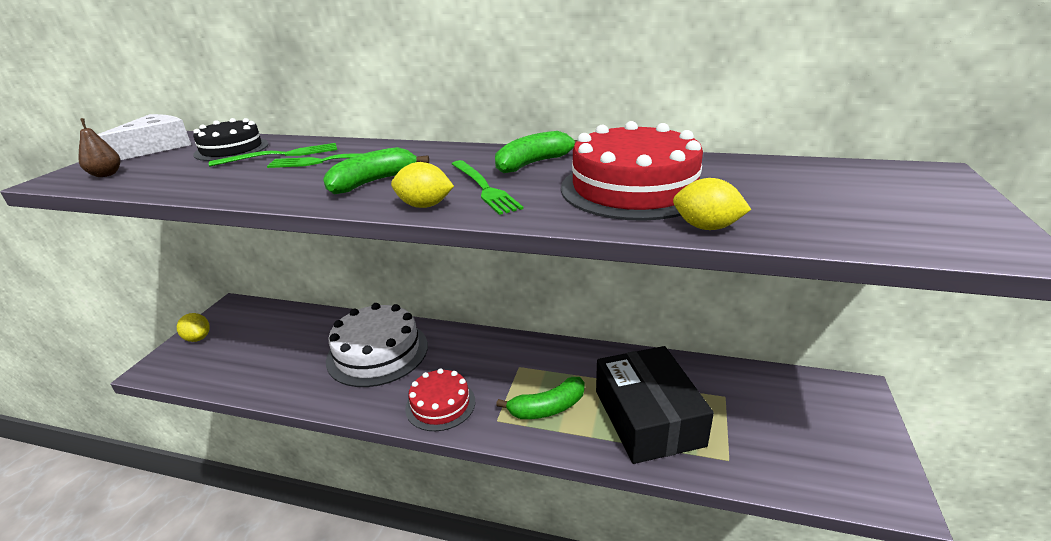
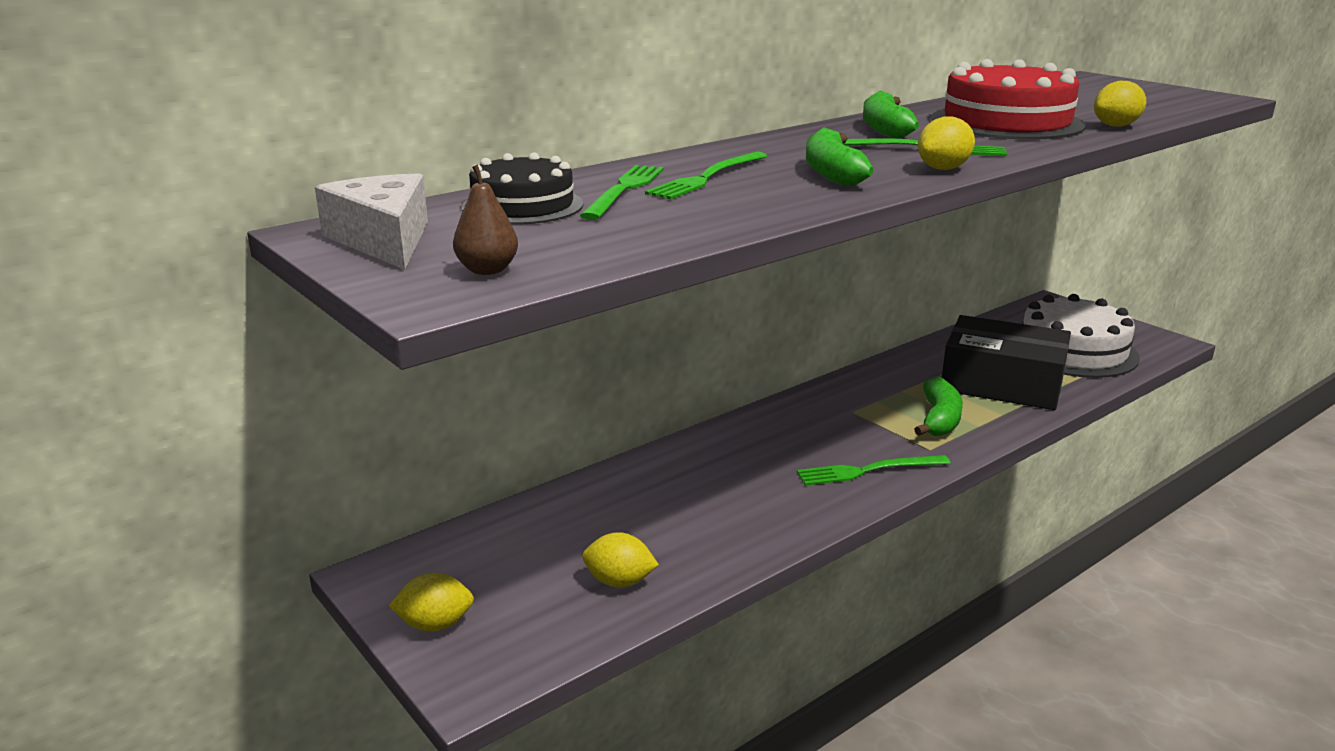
camera: 55 degrees left, 5 degrees down
(255, 369) = (619, 582): none -> yellow lemon
(377, 352) = (708, 482): white cake -> white cake (1073, 350)
(440, 404) = (868, 471): red cake -> green fork

